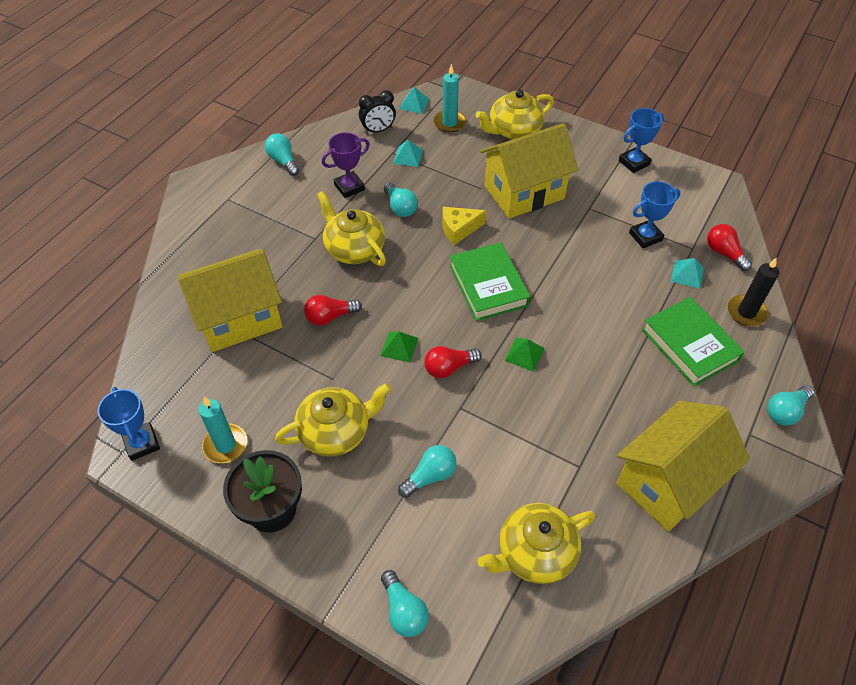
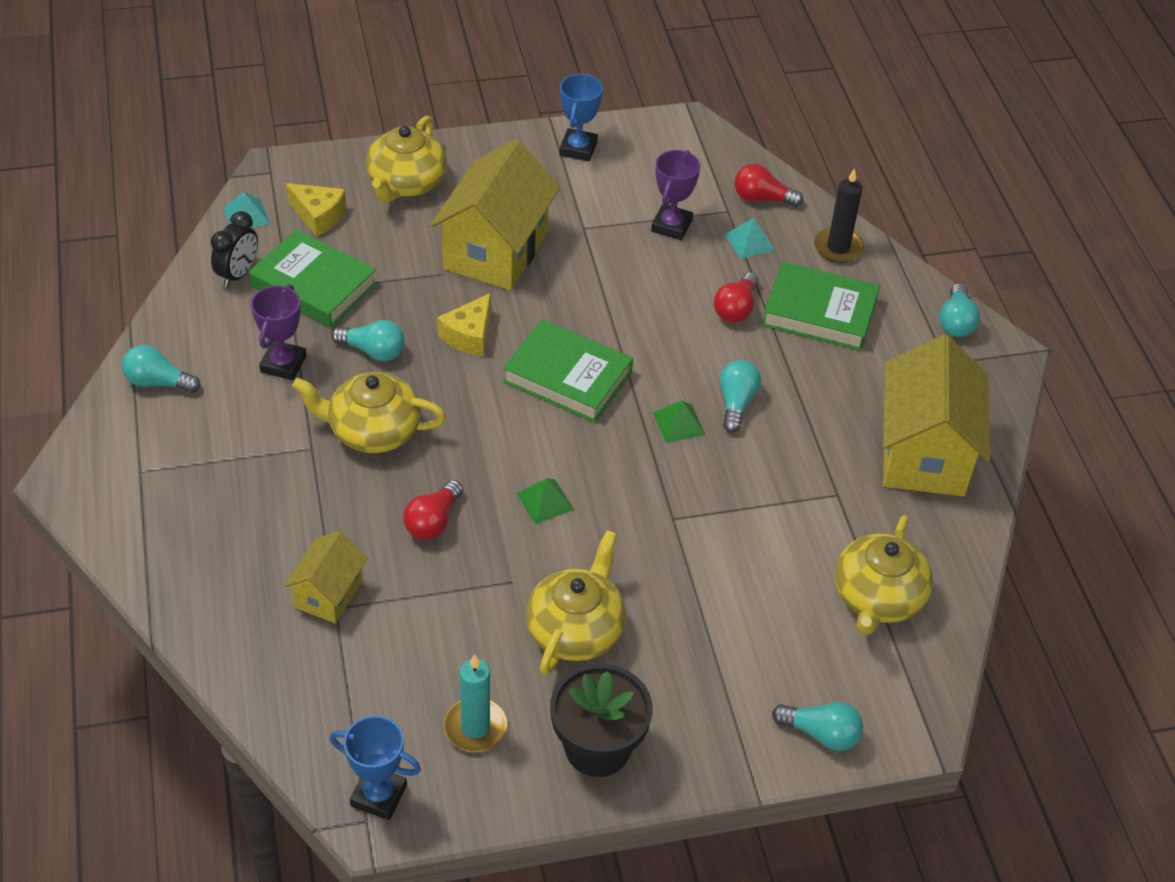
camera: 45 degrees left, 5 degrees down
(239, 319) = (328, 594): yellow house -> yellow house, size x0.53
(408, 156) = (313, 285): turquoise pyramid -> green book
(430, 476) = (715, 602): turquoise light bulb -> turquoise light bulb (736, 403)
(449, 123) = (318, 216): turquoise candle -> yellow cheese
(449, 368) = (619, 487): red light bulb -> red light bulb (736, 308)
(645, 236) = (671, 226): blue trophy -> purple trophy

